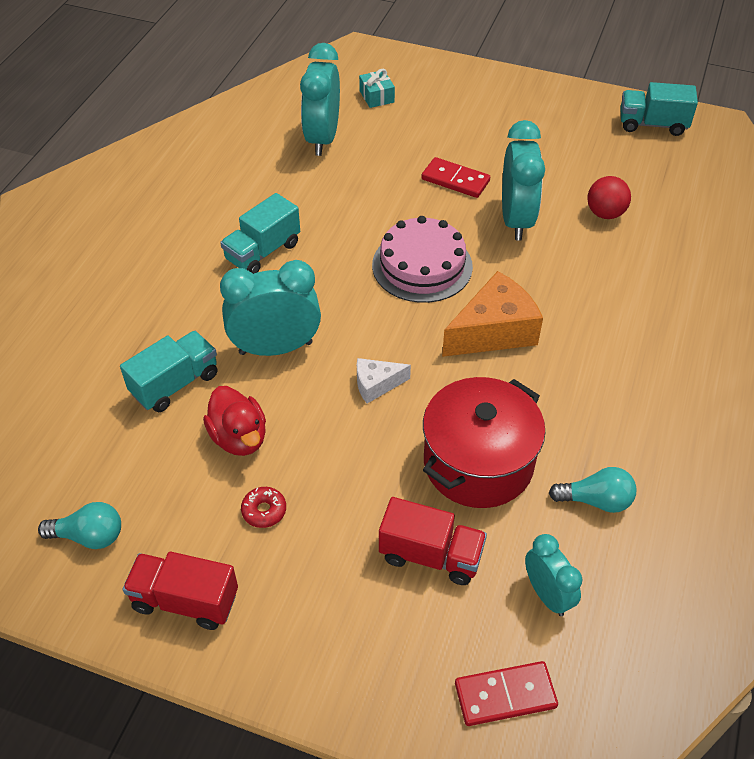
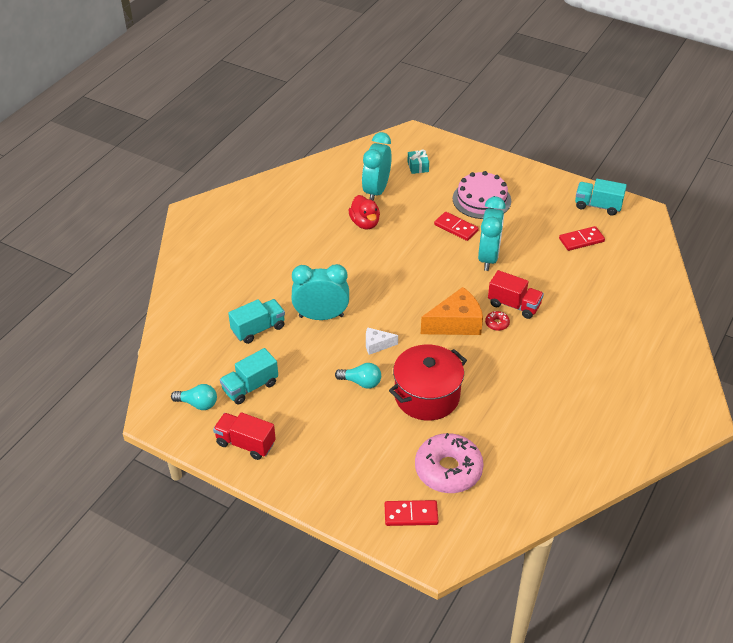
camera: 10 degrees right, 5 degrees down
(239, 437) = (290, 363): red duck -> red duck (365, 223)
(263, 252) = (324, 258): turquoise truck -> turquoise truck (250, 387)
(264, 511) = (297, 404): red donut -> red donut (497, 323)
(422, 266) = (421, 279): pink cake -> pink cake (481, 199)
(431, 555) = (387, 440): red truck -> red truck (514, 305)
(547, 594) = (448, 469): turquoise clock -> pink donut
(596, 500) = (491, 425): turquoise light bulb -> turquoise light bulb (361, 382)
(605, 213) = (547, 260): red ball -> none
(645, 177) = (581, 240): none -> red domino

